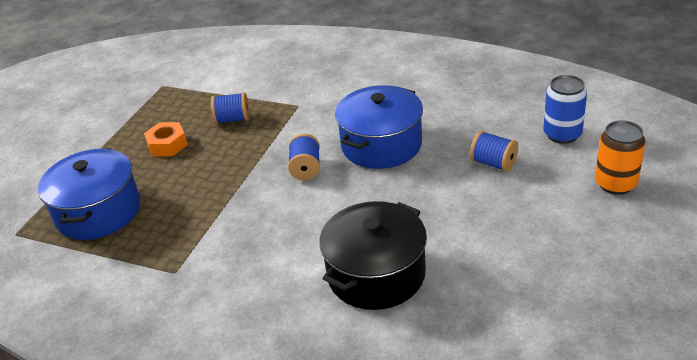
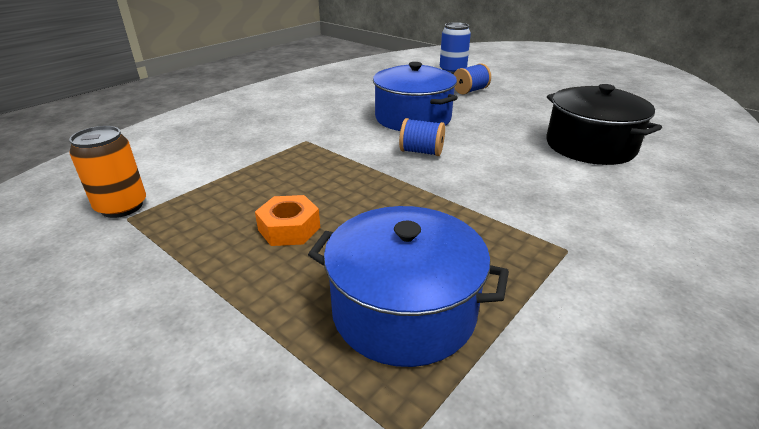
camera: 75 degrees left, 5 degrees down
(232, 119) = (286, 177): blue spool -> none
(615, 184) = (514, 70): orange can -> orange can (122, 207)

